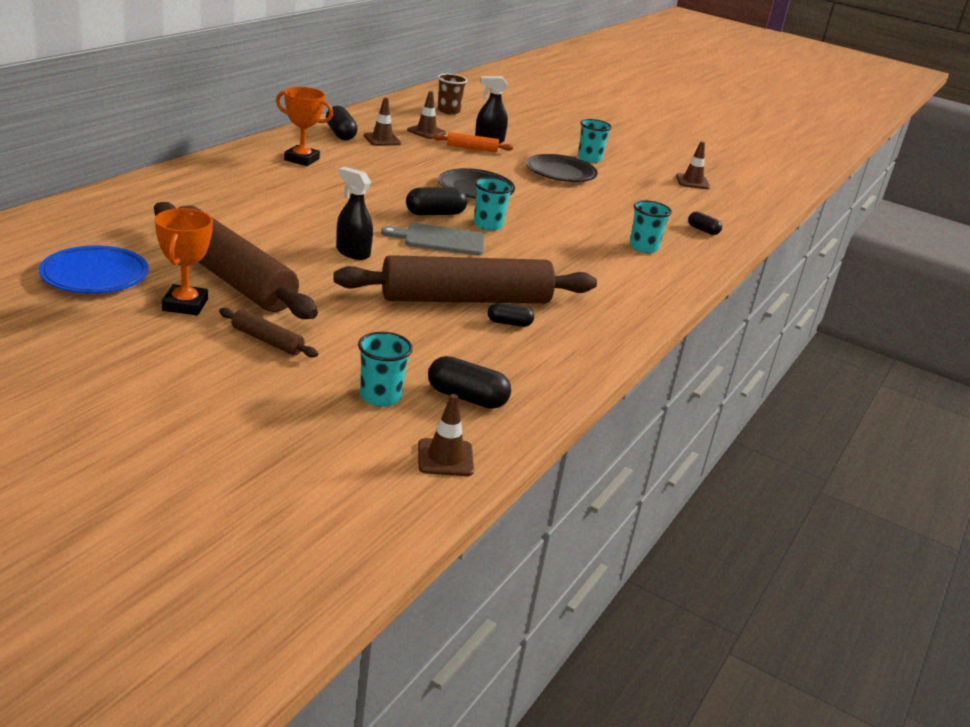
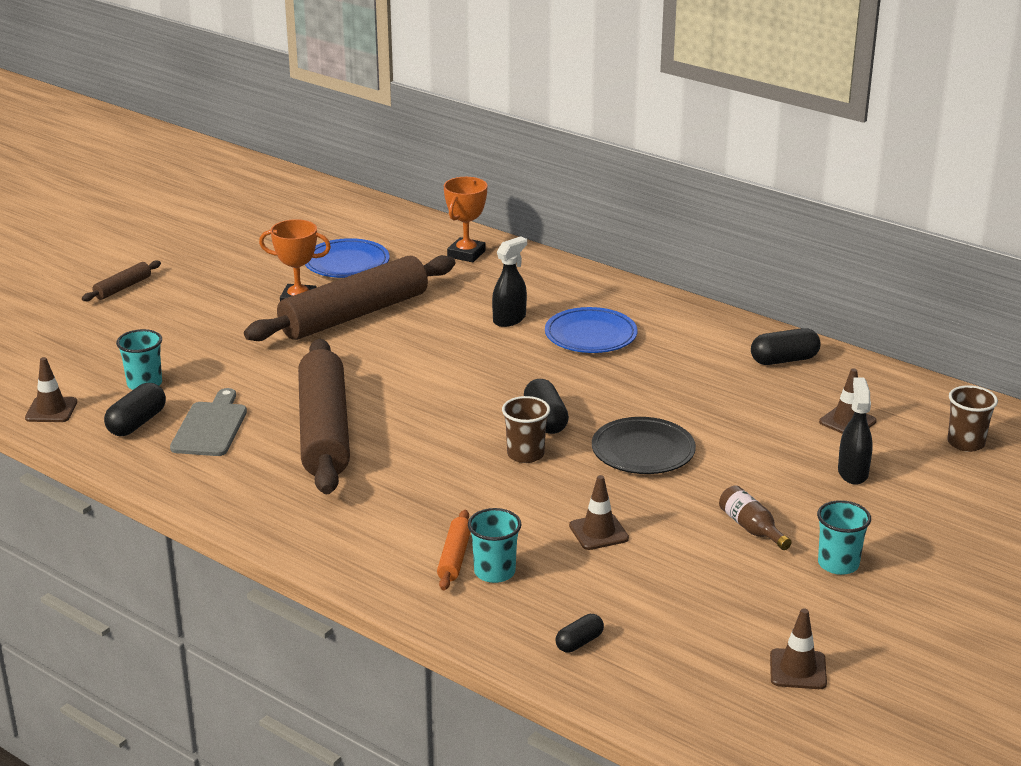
camera: 100 degrees right, 0 degrees up
(267, 341) = (238, 335): brown rolling pin -> brown rolling pin (123, 288)
(293, 185) = (590, 336): none -> blue plate
(301, 159) = (673, 338): orange trophy -> orange trophy (466, 254)
(352, 252) = (421, 370): black spray bottle -> black spray bottle (509, 319)
(382, 139) = (785, 388): brown traffic cone -> brown traffic cone (598, 532)
(440, 240) = (469, 421): grey cutting board -> grey cutting board (210, 427)
(472, 148) = (804, 456): orange rolling pin -> orange rolling pin (454, 557)
(488, 225) = (525, 454): turquoise cup -> brown cup
(509, 323) = (274, 453): black capsule -> none
(560, 173) = (751, 528): black plate -> brown bottle

